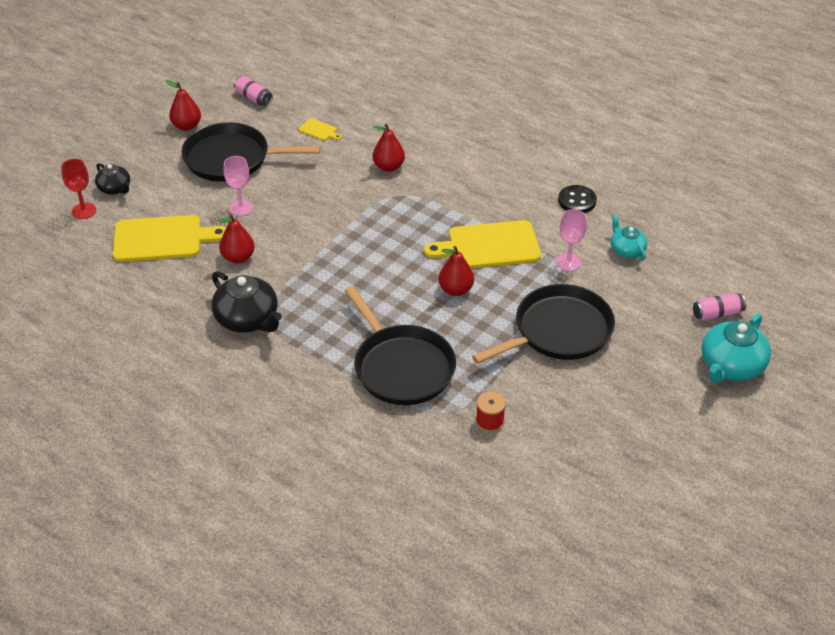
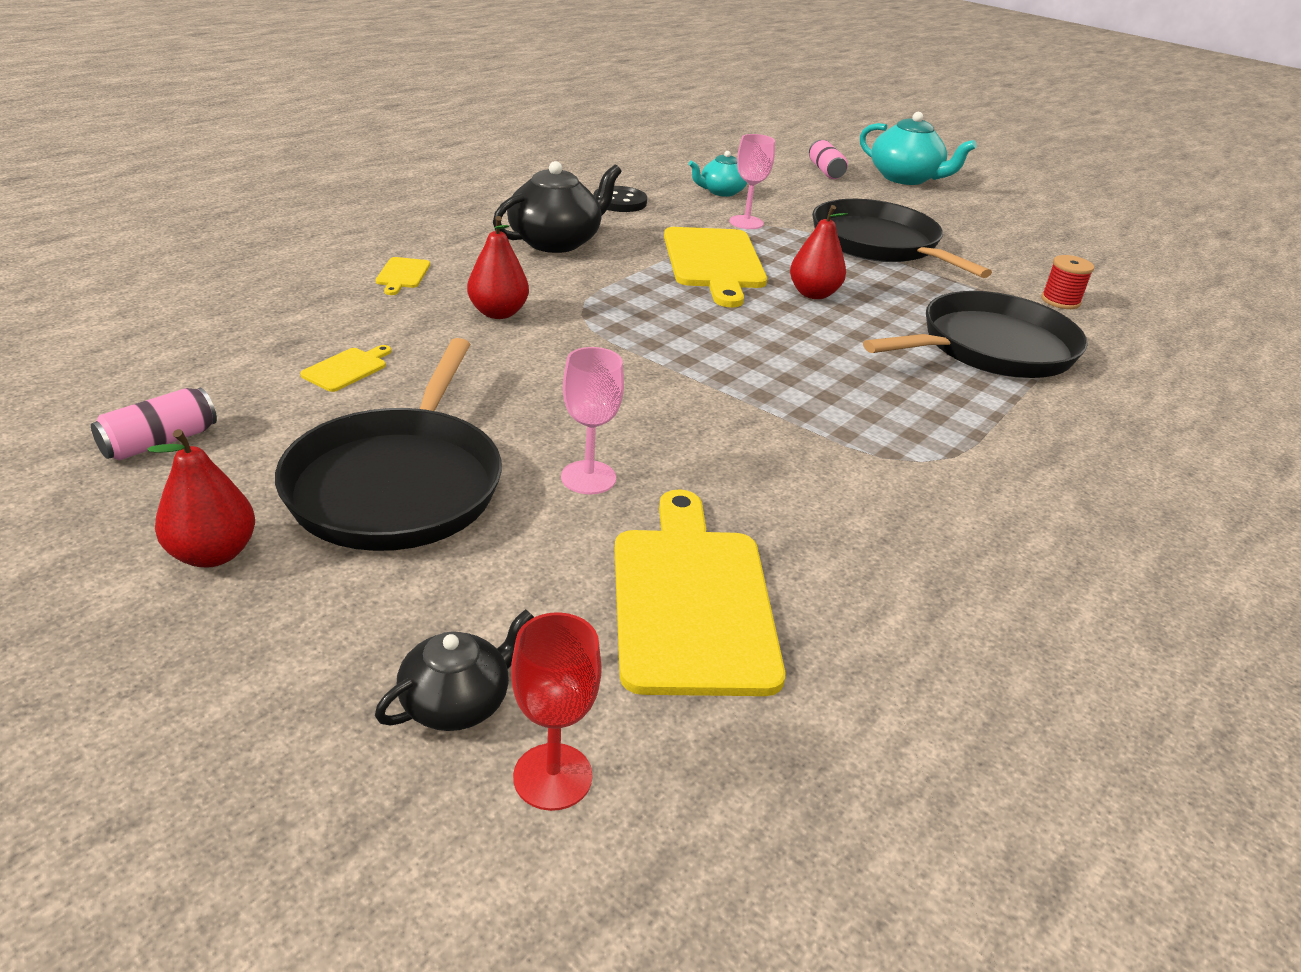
camera: 90 degrees left, 10 degrees down
(238, 257) = (754, 487): red pear -> none
(247, 319) = (935, 483): black teapot -> black teapot (556, 242)
(424, 130) = (402, 275): none -> yellow cutting board

